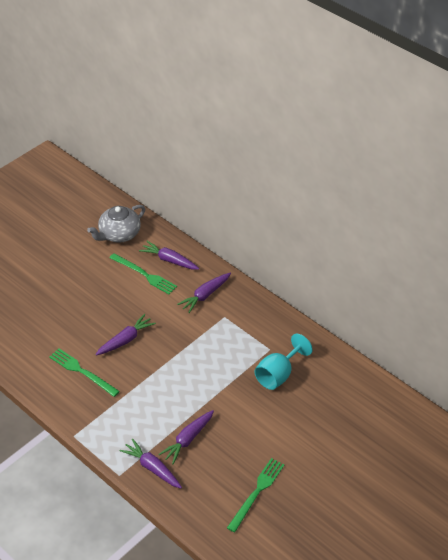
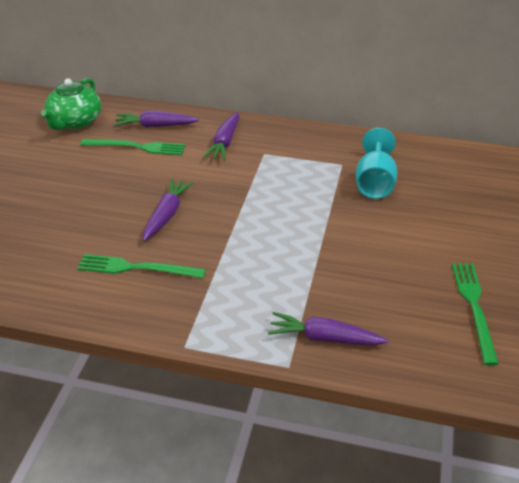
camera: 30 degrees left, 5 degrees down
(119, 234) = (75, 122): grey teapot -> green teapot
(188, 440) = (338, 286): purple carrot -> none

